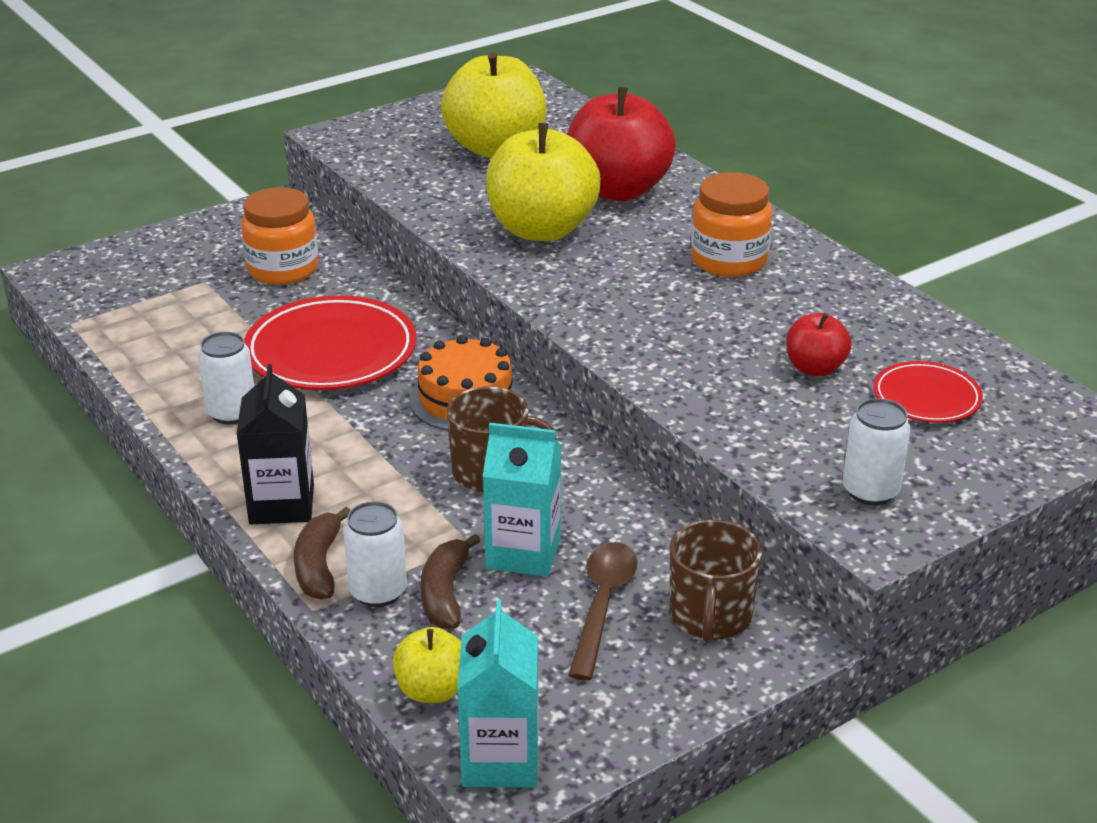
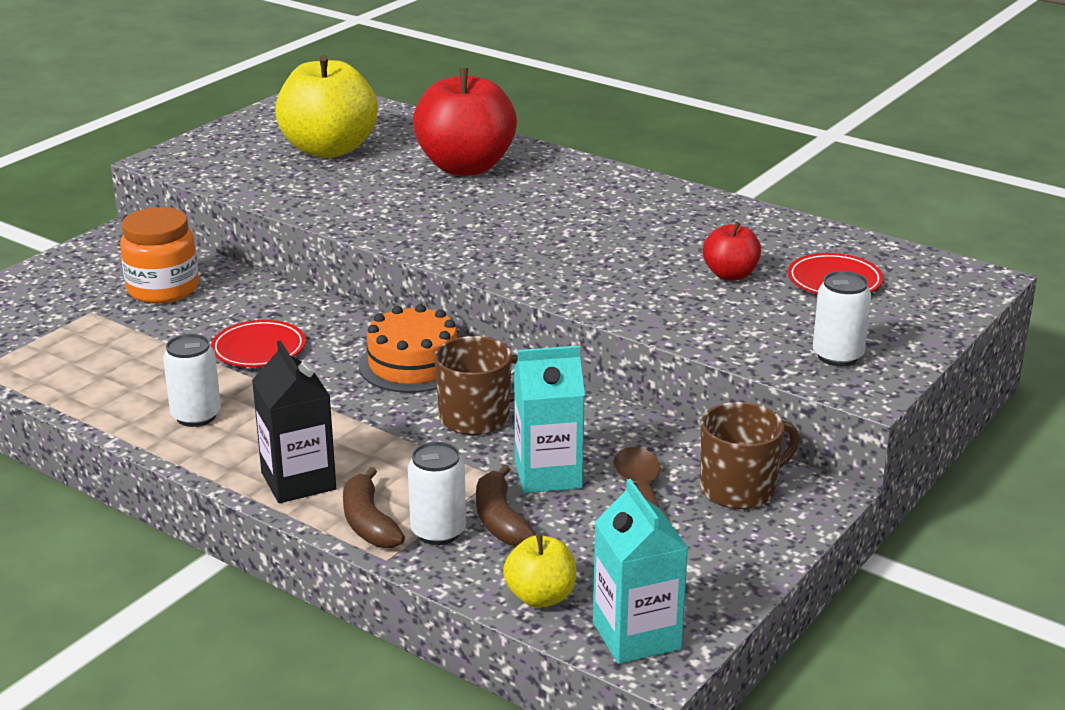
camera: 20 degrees left, 5 degrees down
(331, 352) = (259, 349): red plate -> red plate, size x0.55
(542, 230) = (419, 208): yellow apple -> none
(710, 616) = (740, 489): brown mug -> brown mug turned 105 degrees counterclockwise
(729, 260) = (601, 206): orange jar -> none

